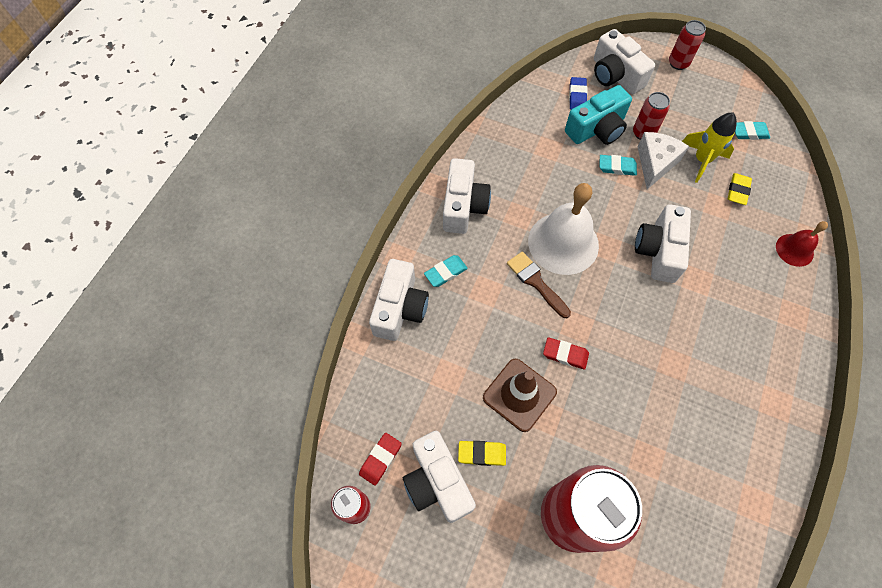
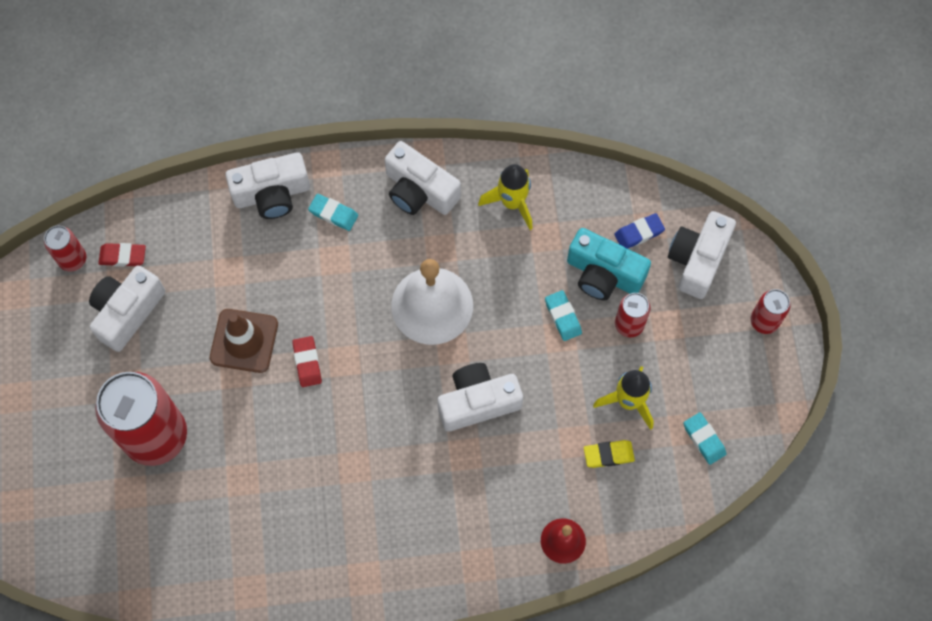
camera: 60 degrees right, 5 degrees up
(463, 206) = (419, 191): white camera -> white camera turned 60 degrees clockwise
(482, 454) = (171, 336): yellow eraser -> none
(510, 154) = (512, 203): none -> yellow rocket
(536, 282) = (371, 300): brown brush -> none
(655, 163) = (593, 354): white cheese -> none

